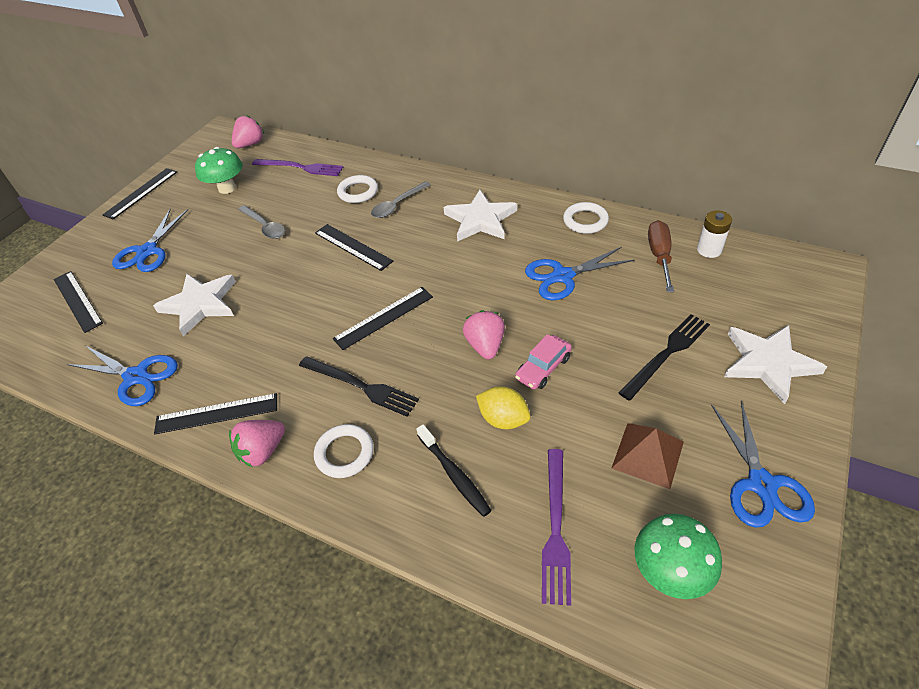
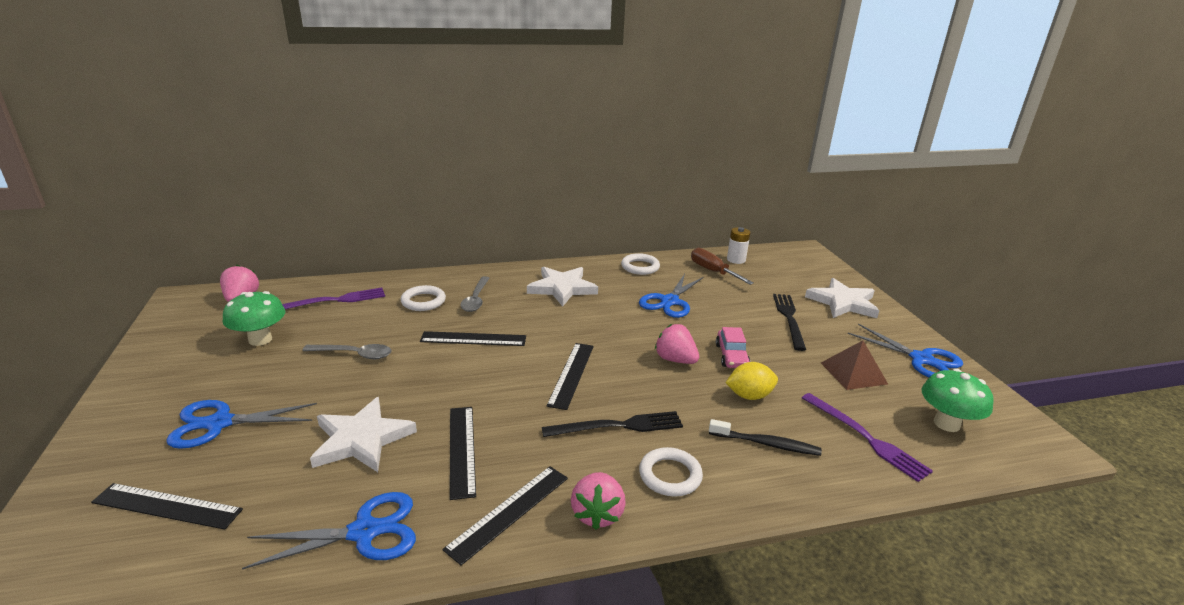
camera: 45 degrees left, 20 degrees down
(141, 193) = (131, 378): black ruler -> black ruler (462, 450)
(147, 251) = (219, 423): blue scissors -> blue scissors turned 105 degrees clockwise

